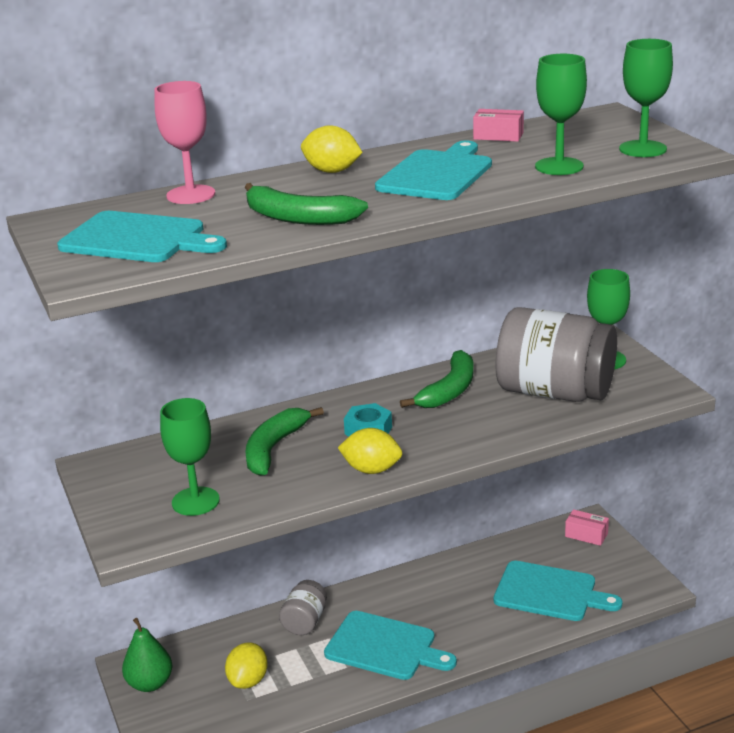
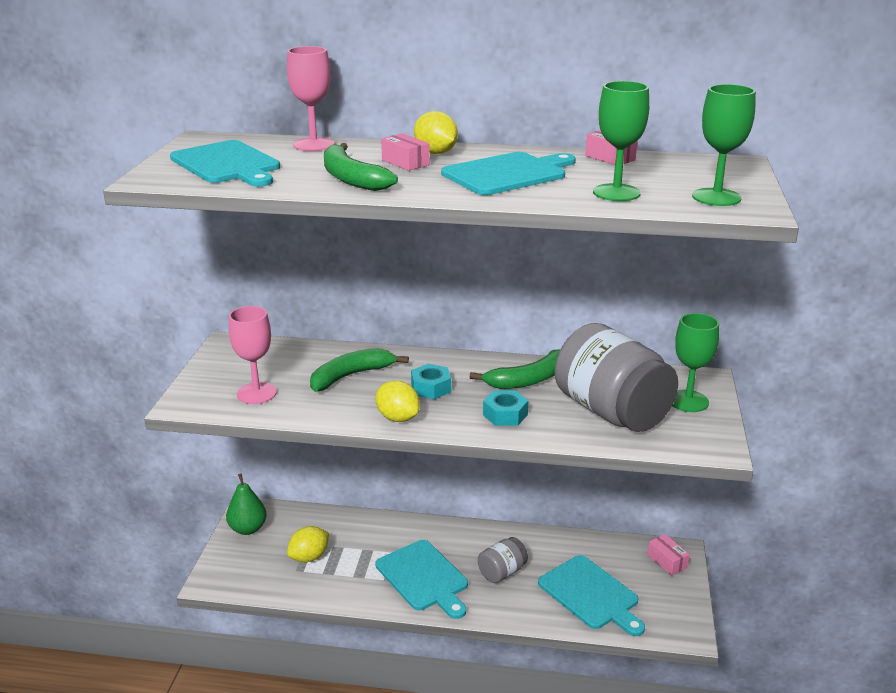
camera: 30 degrees right, 0 degrees up
(195, 501) = (256, 393): green goblet -> pink goblet
(305, 622) = (386, 532): grey jar -> grey jar (502, 572)
(321, 188) = (405, 162): none -> pink box
(467, 429) = (505, 415): none -> turquoise nut

